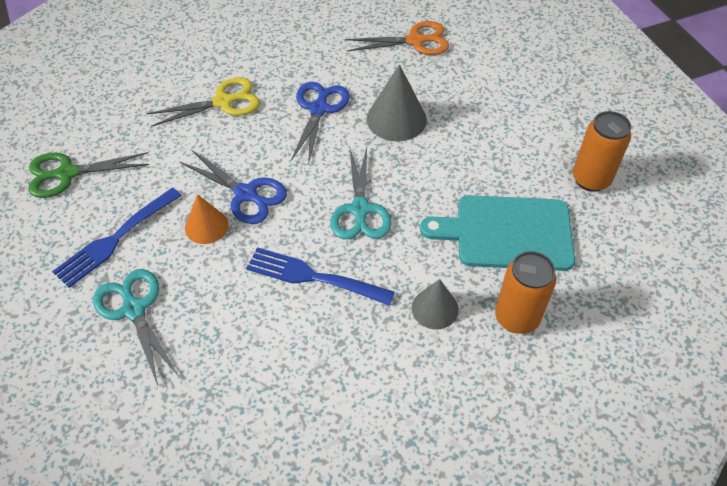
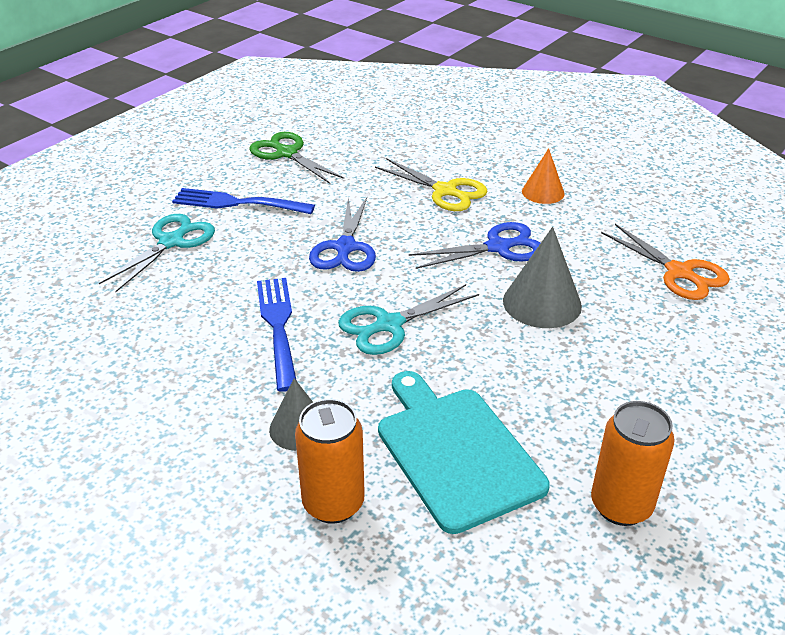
camera: 60 degrees right, 15 degrees down
(206, 226) = (289, 242): orange cone -> orange cone (543, 192)

